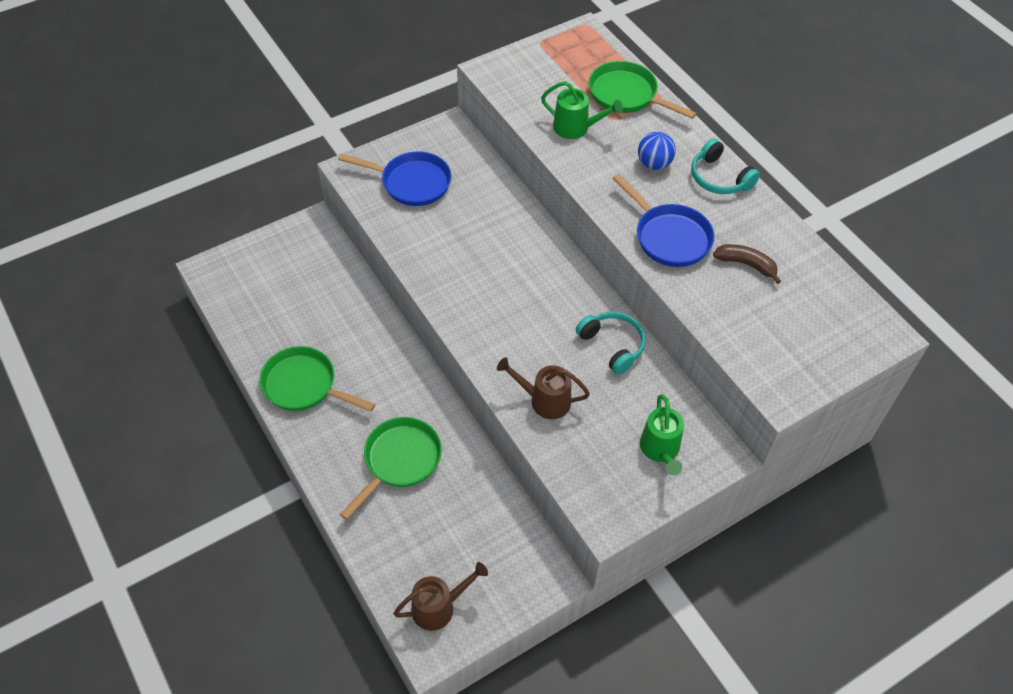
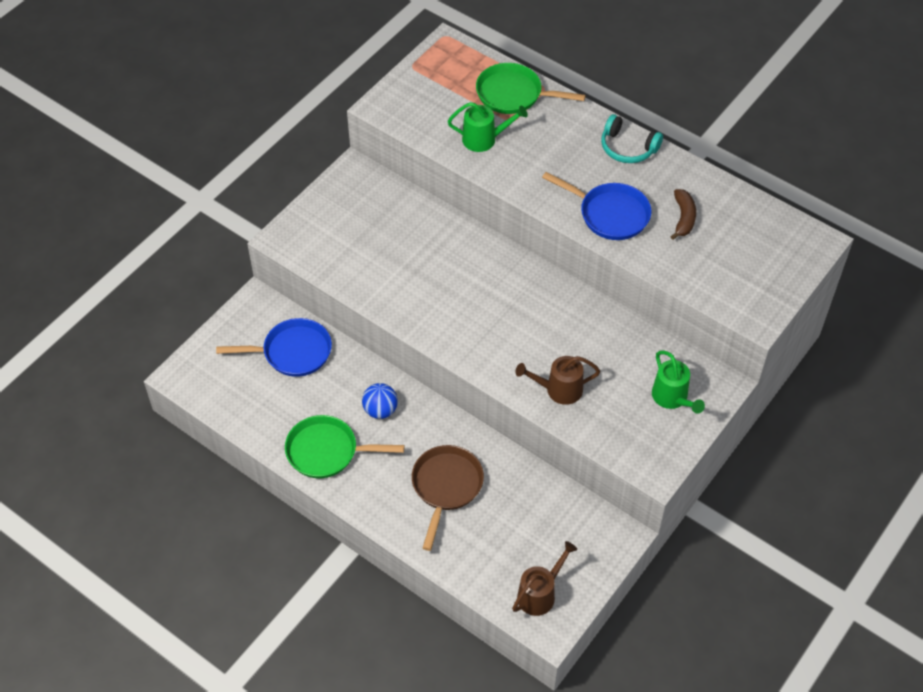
camera: 20 degrees left, 0 degrees up
(399, 461) = (446, 487): green pan -> brown pan
(411, 183) = (345, 234): blue pan -> blue pan (292, 352)
(612, 345) = (593, 324): turquoise headphones -> none
(654, 164) = (567, 152): blue ball -> blue ball (380, 410)
(746, 264) = (683, 218): brown banana -> brown banana turned 90 degrees clockwise

